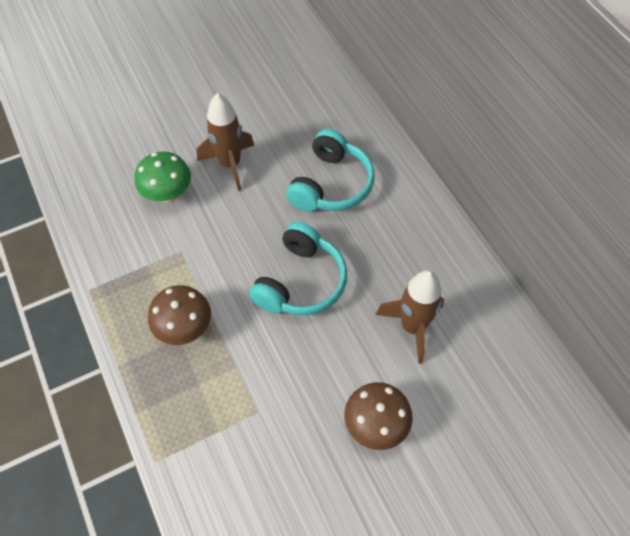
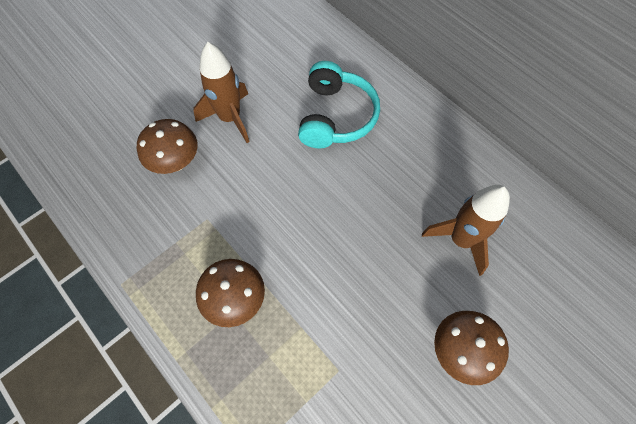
camera: 15 degrees left, 5 degrees up
(168, 194) = (176, 162): green mushroom -> brown mushroom
(301, 282) = (338, 221): turquoise headphones -> none

